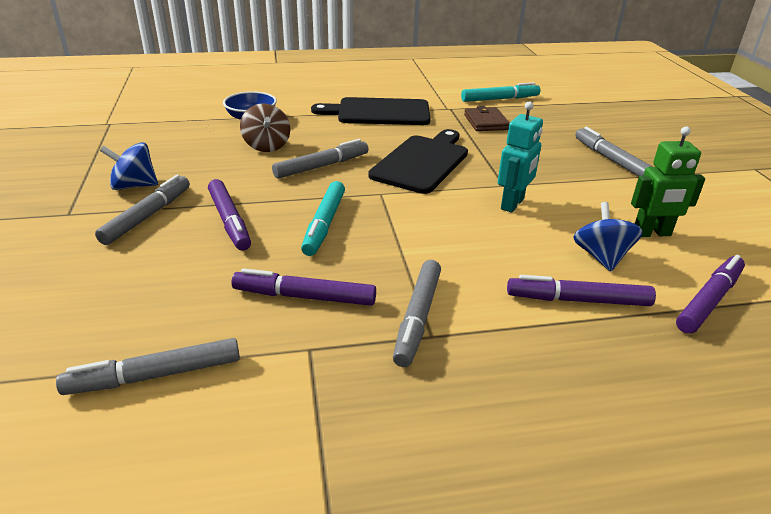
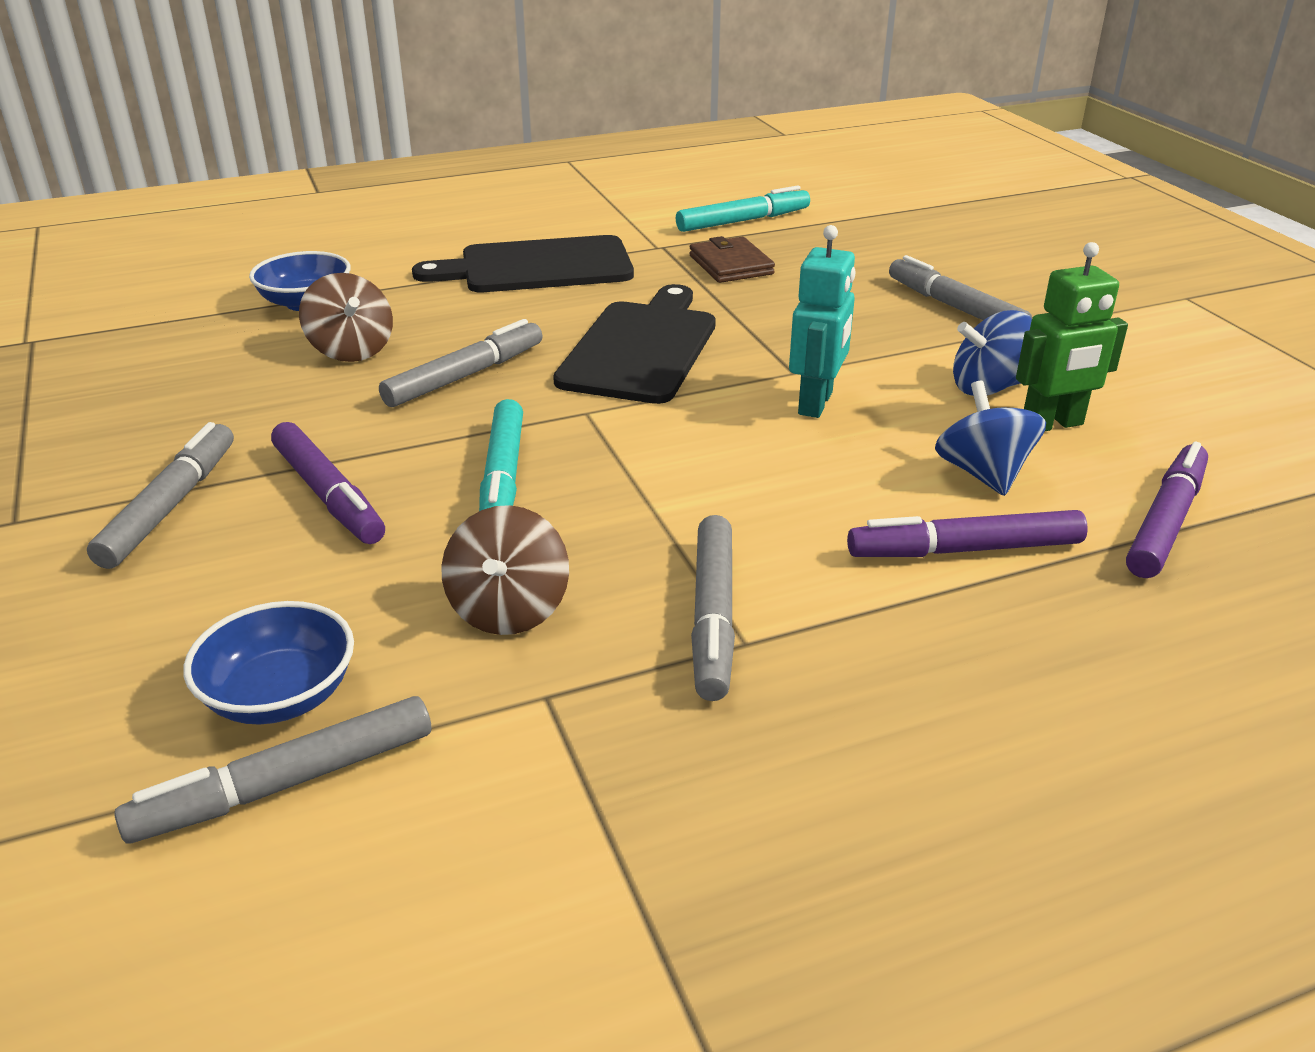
camera: 10 degrees left, 0 degrees up
(134, 186) = (124, 453): blue spinning top -> blue spinning top (988, 387)
(168, 326) = (280, 695): none -> blue bowl
(305, 297) = (509, 609): purple marker -> brown spinning top

